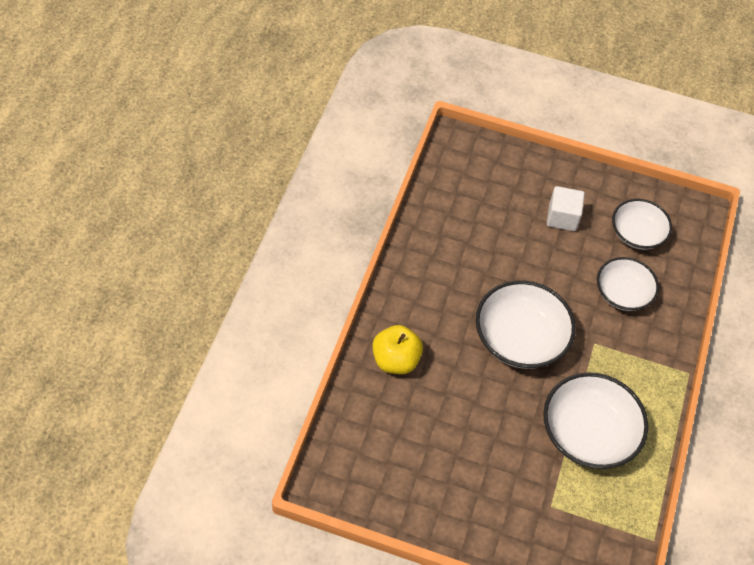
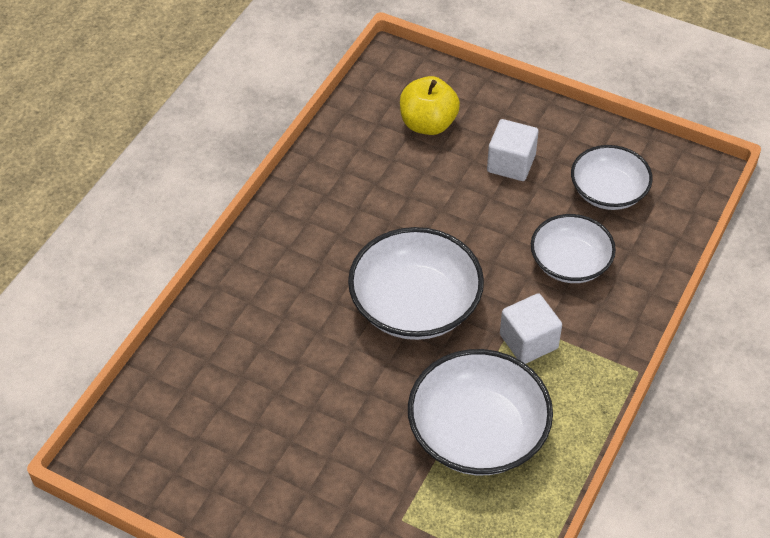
camera: 15 degrees right, 5 degrees down
(395, 360) = (242, 315): yellow apple -> yellow apple (428, 124)
(607, 358) = (528, 341): none -> white cube

